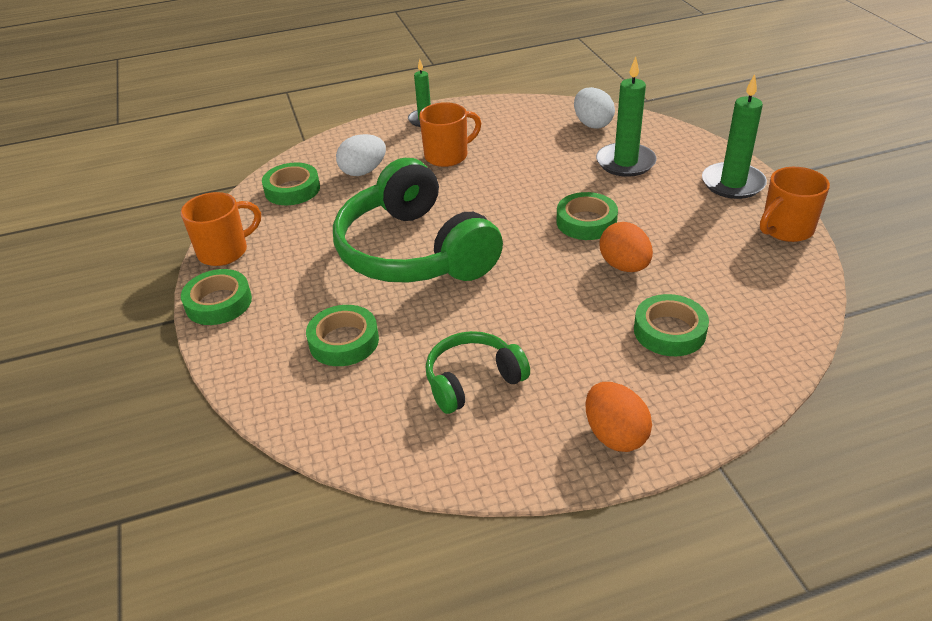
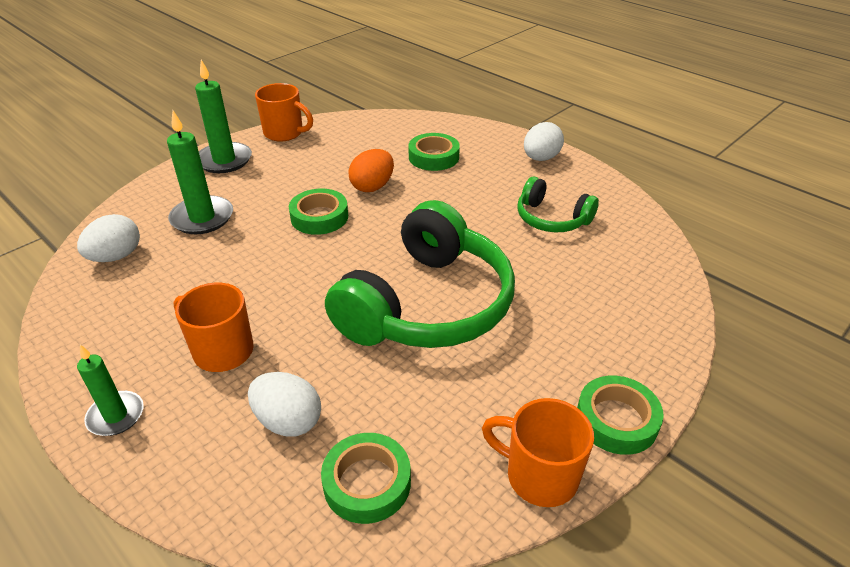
camera: 120 degrees left, 0 degrees up
(344, 341) = (577, 298): green tape -> none
(615, 435) = (541, 158): orange egg -> white egg

